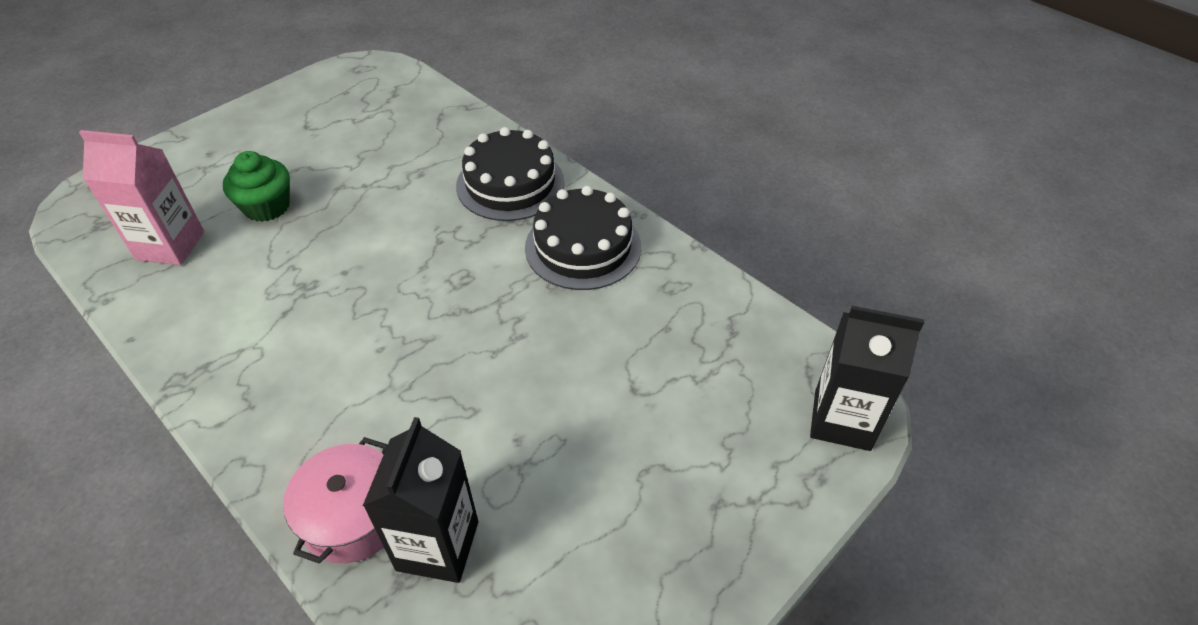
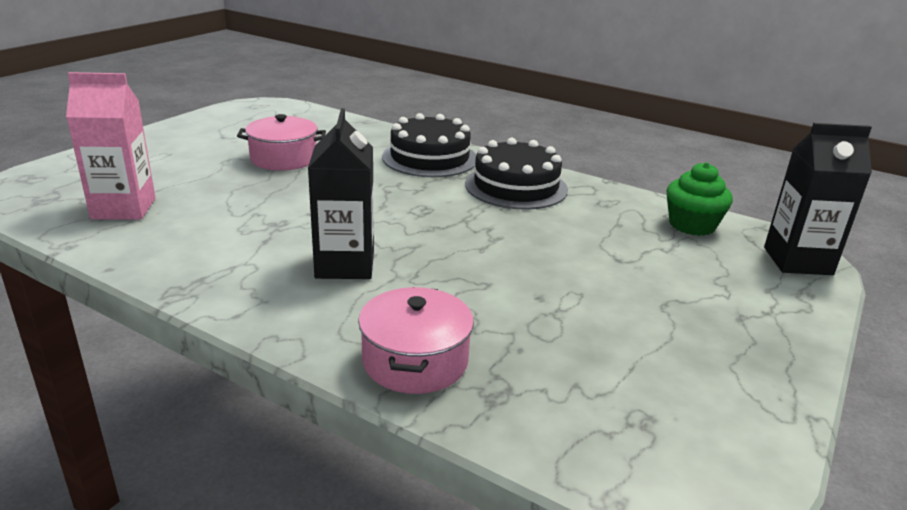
camera: 15 degrees left, 20 degrees down
(267, 206) = (211, 181): green cupcake -> green cupcake (692, 225)
(353, 172) = (284, 159): none -> pink pot
(437, 545) = (512, 370): black carton -> black carton (345, 265)

